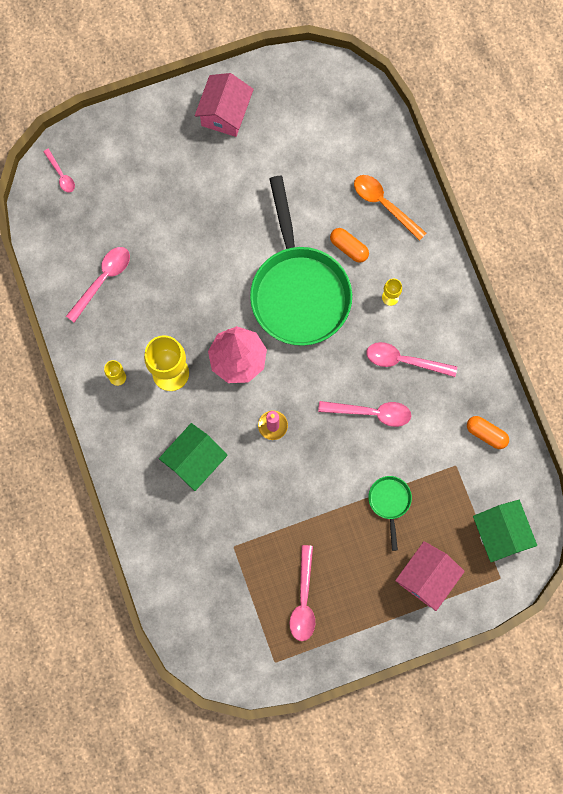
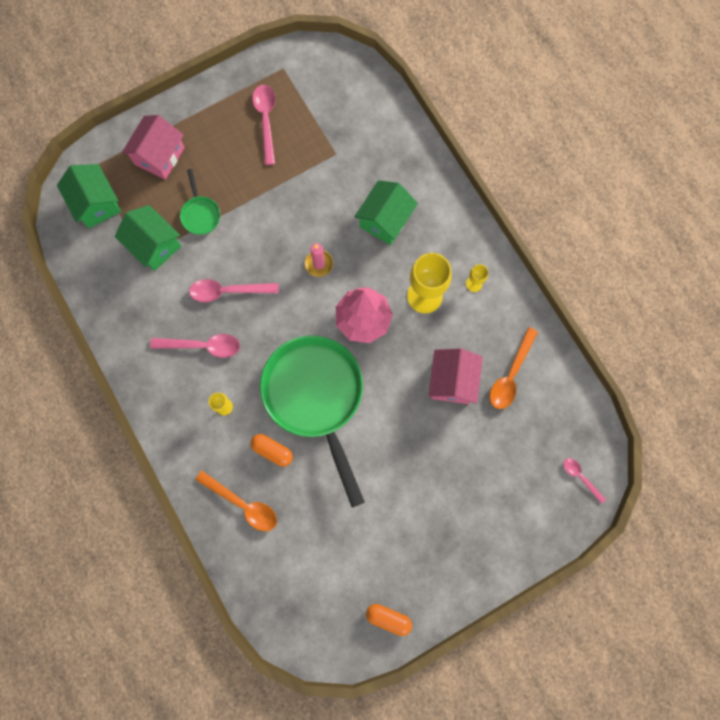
camera: 170 degrees right, 0 degrees up
(103, 280) = (510, 374): pink spoon -> orange spoon
(225, 113) = (426, 577): pink house -> pink house (452, 381)
(442, 476) = (154, 245): none -> green house
(486, 434) = (116, 290): orange capsule -> orange capsule (388, 618)

